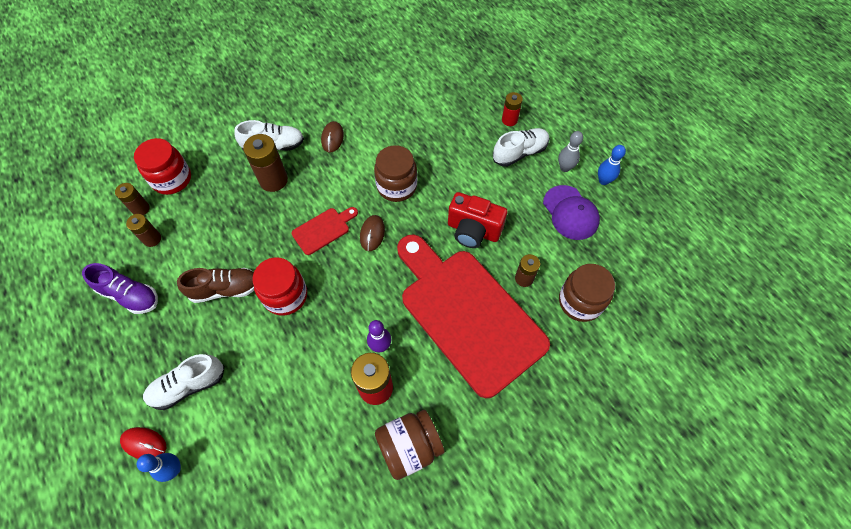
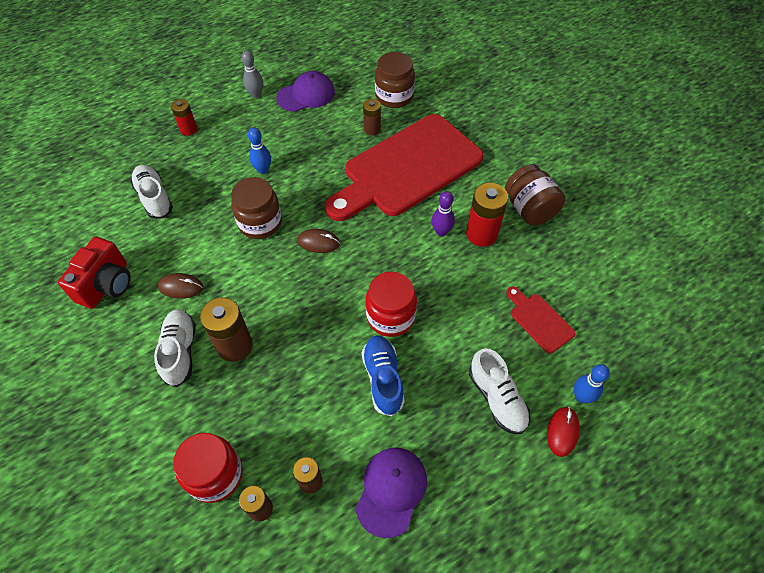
camera: 90 degrees left, 5 degrees down
(130, 295) = (391, 491): purple shoe -> purple cap
(225, 289) = (383, 378): brown shoe -> blue shoe
(323, 229) = (310, 287): red cutting board -> red cutting board (539, 320)
(473, 231) = (320, 162): red camera -> red camera (107, 285)
(520, 153) = (233, 124): white shoe -> white shoe (154, 198)
(603, 181) = (274, 71): blue bowling pin -> blue bowling pin (263, 170)

